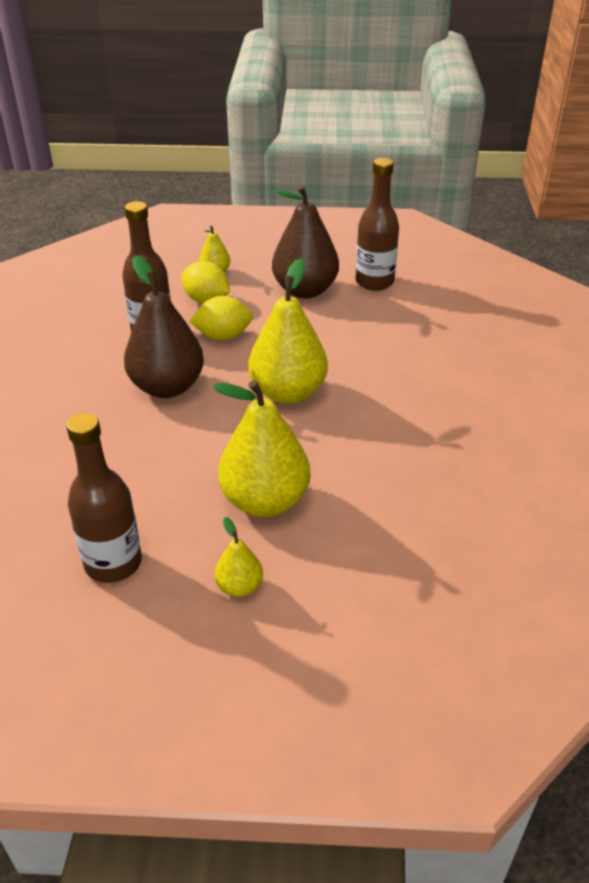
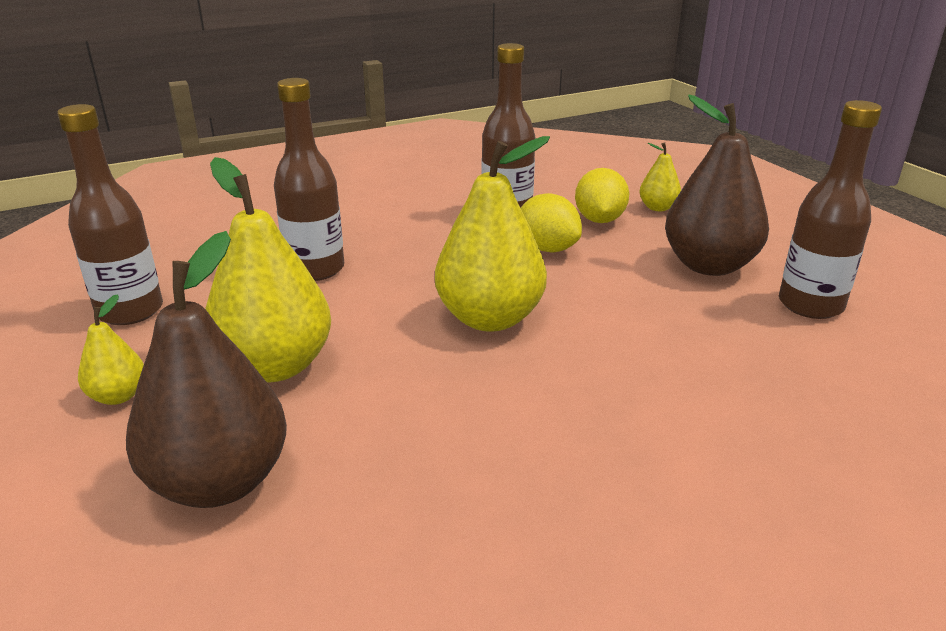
camera: 60 degrees right, 10 degrees down
(144, 447) = (315, 269): none -> brown bottle
(167, 387) = (424, 249): brown pear -> brown pear (219, 482)

